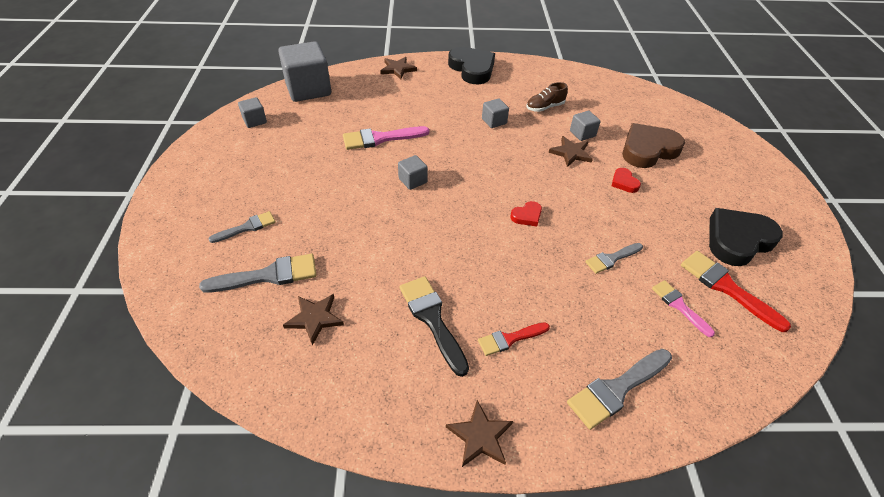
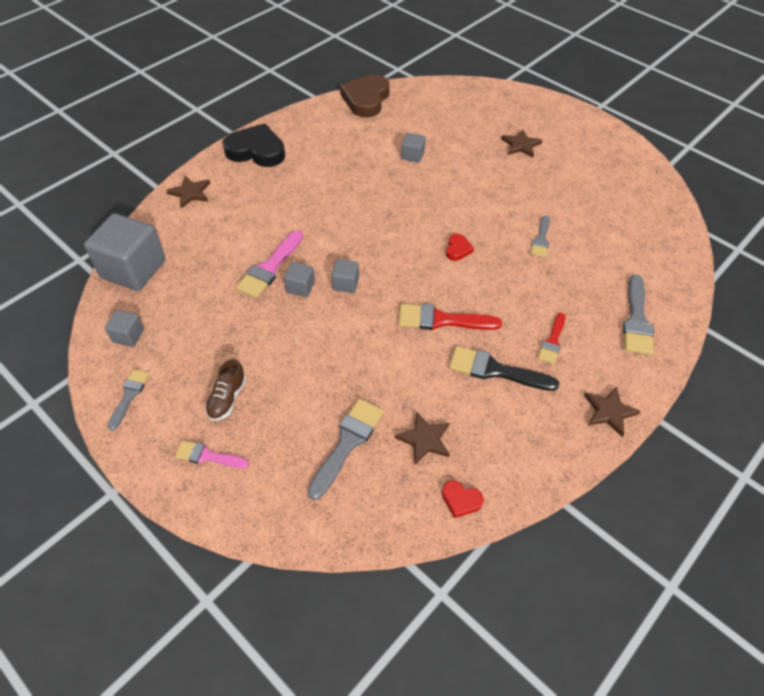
camera: 45 degrees left, 5 degrees up
(247, 227) = (273, 425): grey brush -> grey brush (129, 395)
(494, 121) = (338, 188): grey cube -> grey cube (300, 287)
(545, 107) = (359, 150): brown shoe -> brown shoe (227, 398)
(571, 153) = (424, 177): brown star -> brown star (521, 145)
(624, 182) = (484, 177): red heart -> red heart (461, 500)
(648, 150) = (468, 139): brown heart -> brown heart (366, 99)
(679, 306) = (608, 241): pink brush -> pink brush (207, 456)
(726, 287) = (616, 209): red brush -> red brush (441, 320)
(738, 240) = (588, 171): black heart -> none

